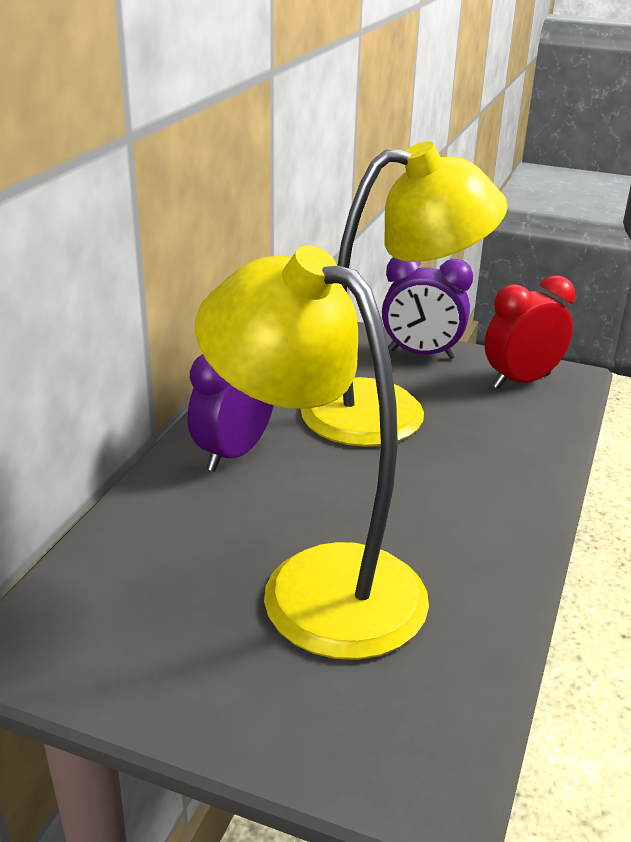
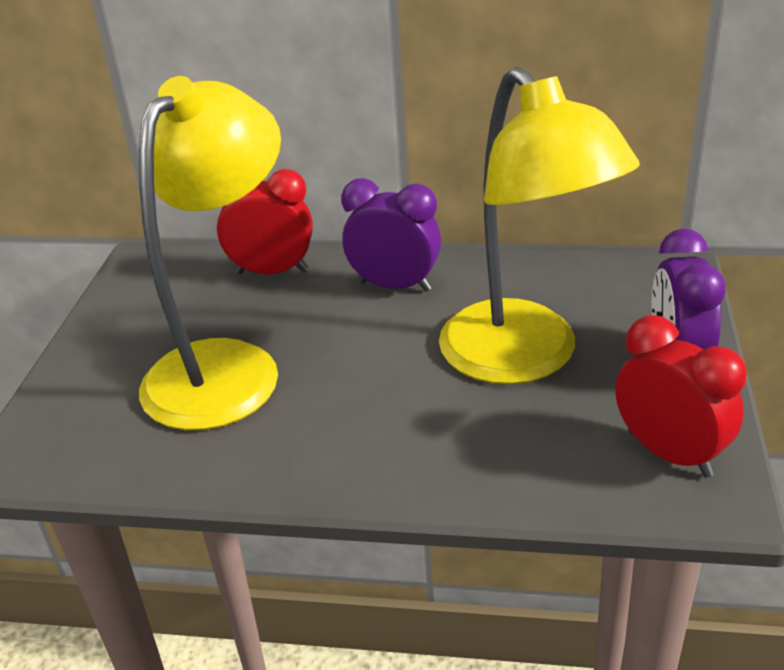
camera: 80 degrees right, 5 degrees up
(141, 530) = (272, 272): none -> red clock

